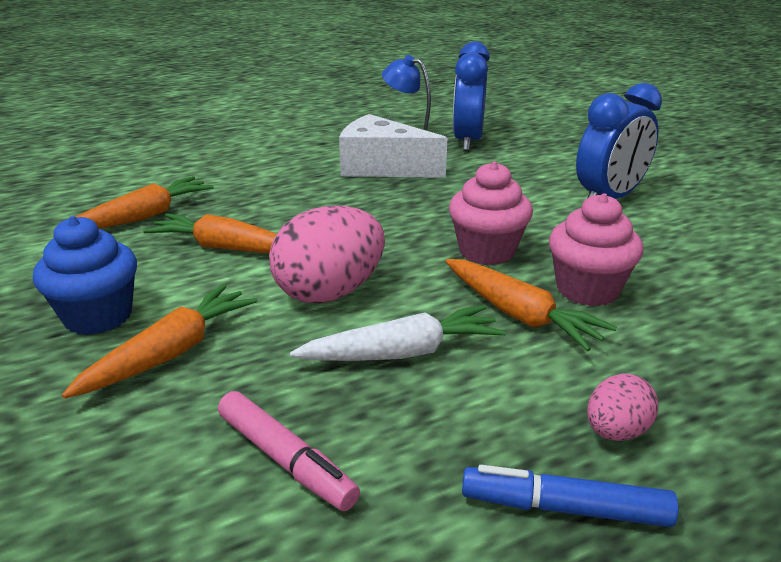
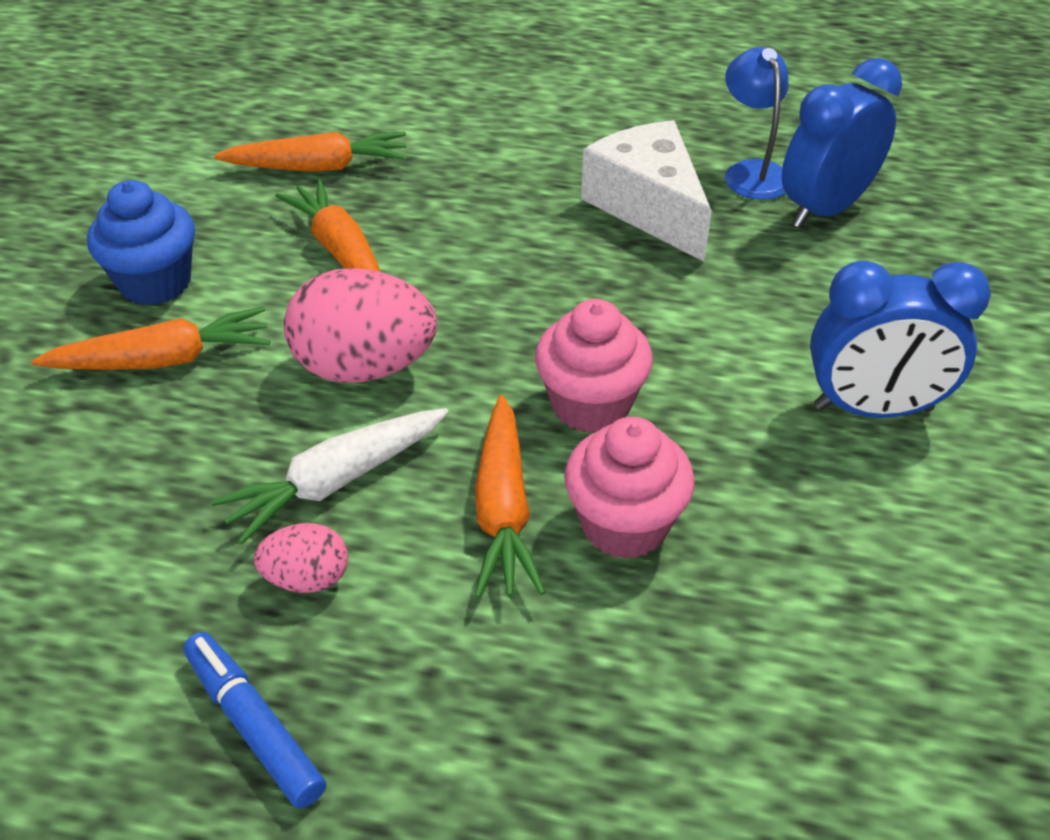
camera: 40 degrees right, 15 degrees up
(286, 460) = (123, 526): pink marker -> none
(402, 353) = (336, 481): white carrot -> white carrot turned 120 degrees clockwise
(616, 431) = (399, 696): pink egg -> pink egg (307, 578)

